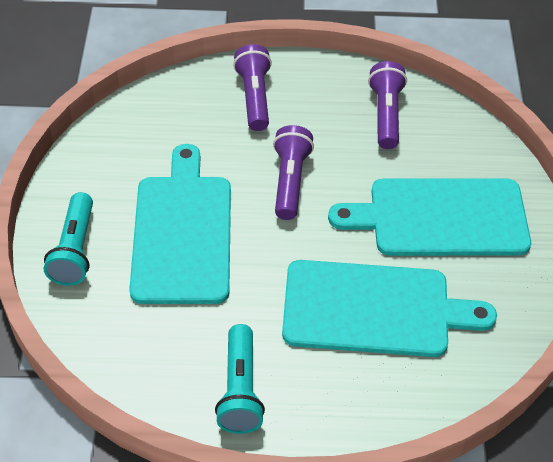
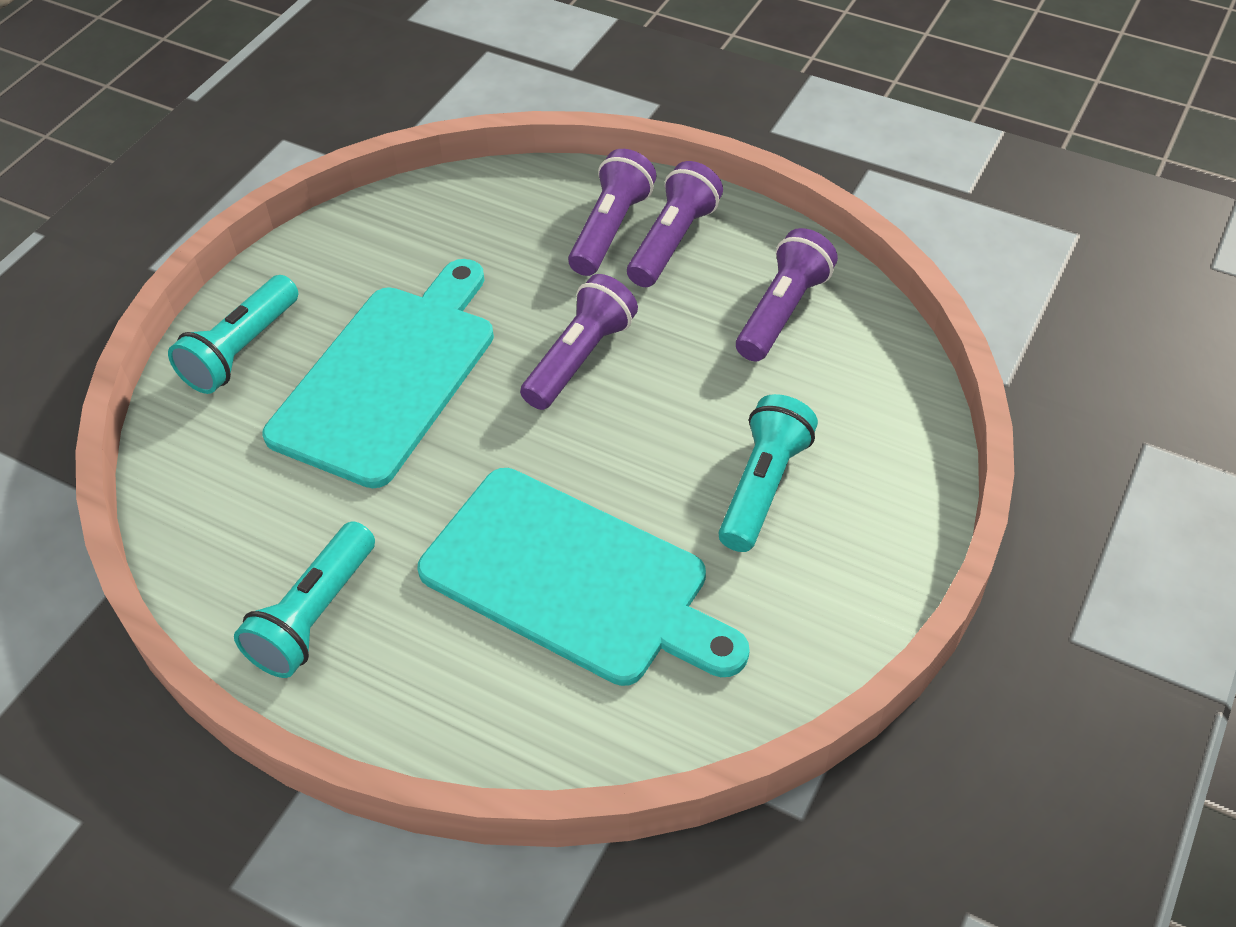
camera: 30 degrees right, 0 degrees up
(296, 93) = (673, 241): none -> purple flashlight
(440, 218) = (763, 486): turquoise cutting board -> turquoise flashlight

